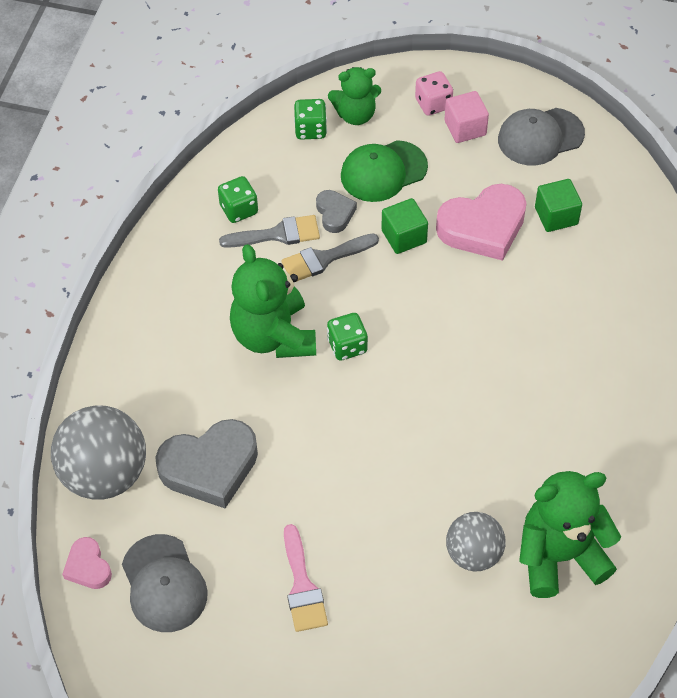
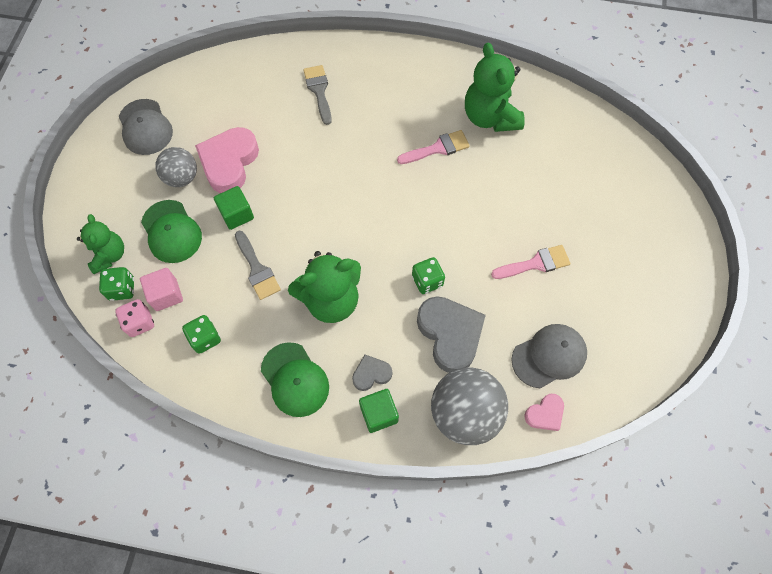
camera: 95 degrees left, 10 degrees up
(175, 297) = (295, 379): none -> green cap
(277, 234) = (232, 305): grey brush -> grey brush (319, 91)
(335, 213) = (212, 264): grey heart -> grey heart (371, 374)
(347, 346) = (338, 247): green dice -> green dice (427, 281)
(433, 104) = (104, 199): pink dice -> pink dice (140, 322)
(465, 128) = (131, 176): pink cube -> pink cube (166, 295)
(473, 553) = (495, 163): grey ball -> grey ball (182, 177)
(483, 227) = (229, 163): pink heart -> pink heart turned 135 degrees counterclockwise
(502, 477) = (438, 148): none -> pink brush
(556, 216) = (221, 118): green cube -> green cube (379, 414)

